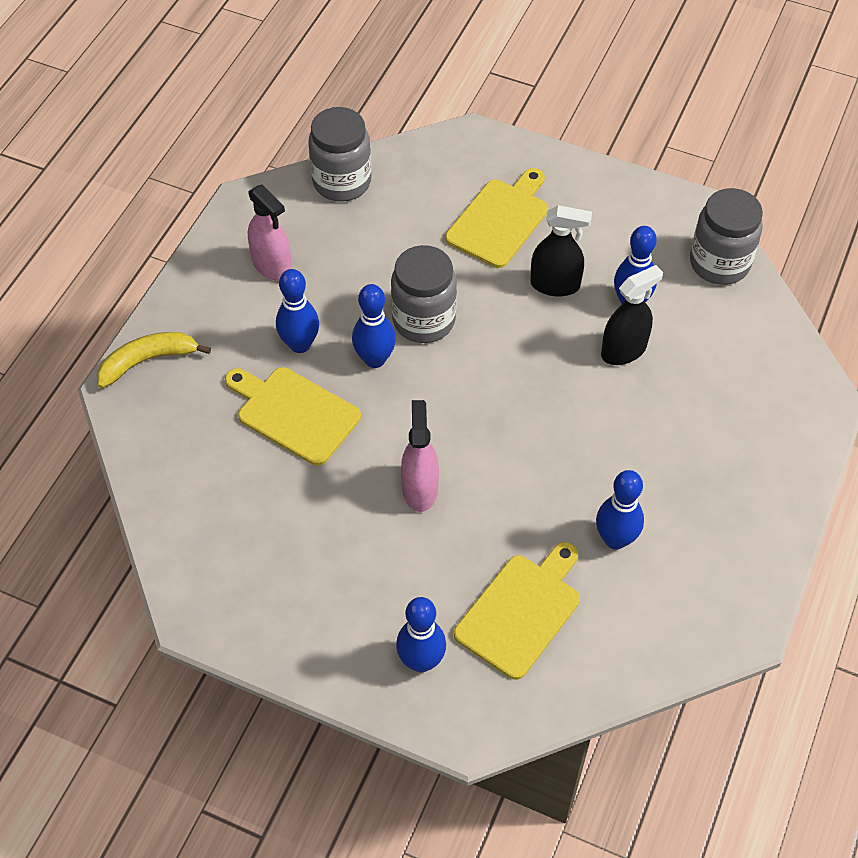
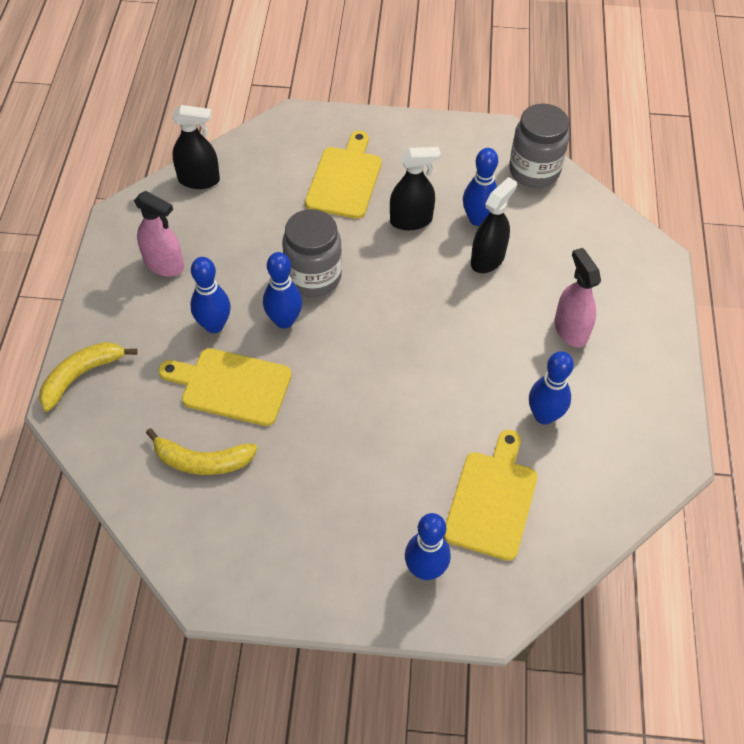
camera: 20 degrees left, 0 degrees up
(236, 483) = (202, 461): none -> yellow banana
(342, 182) = (199, 180): grey jar -> black spray bottle
(420, 489) = (365, 420): pink spray bottle -> pink spray bottle (570, 330)

